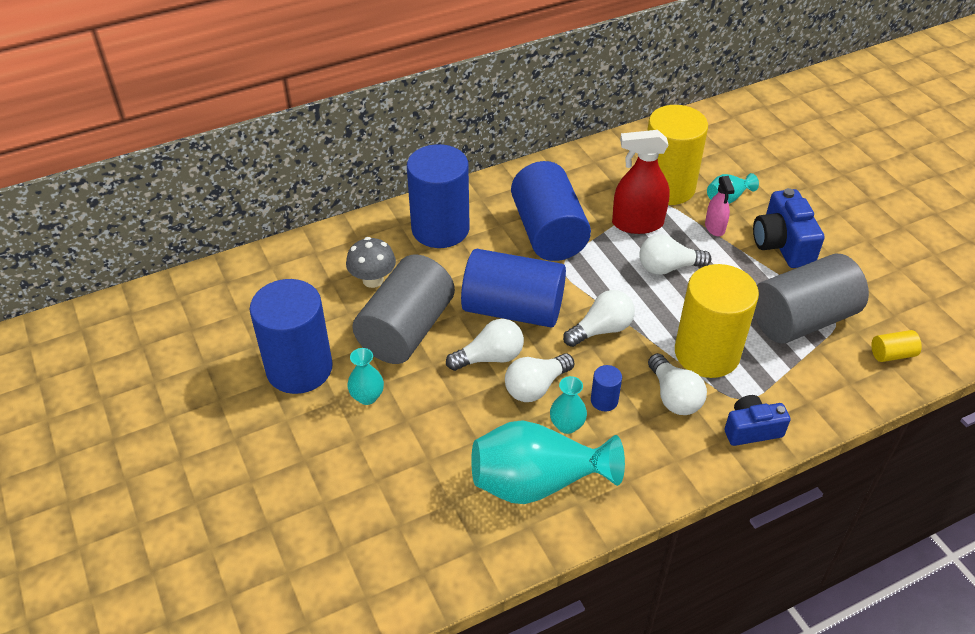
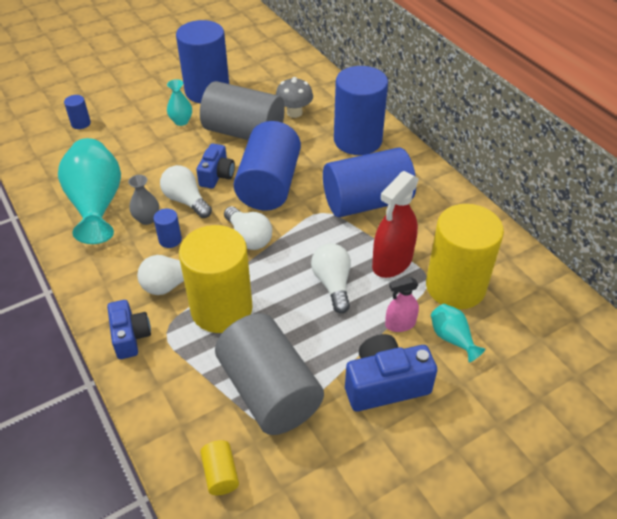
camera: 85 degrees right, 0 degrees up
(346, 523) = (81, 123): none -> blue cylinder
(490, 357) = (217, 175): white light bulb -> blue camera
(567, 425) = (147, 219): turquoise vase -> grey vase
(637, 223) = (392, 262): red spray bottle -> red spray bottle turned 135 degrees counterclockwise

